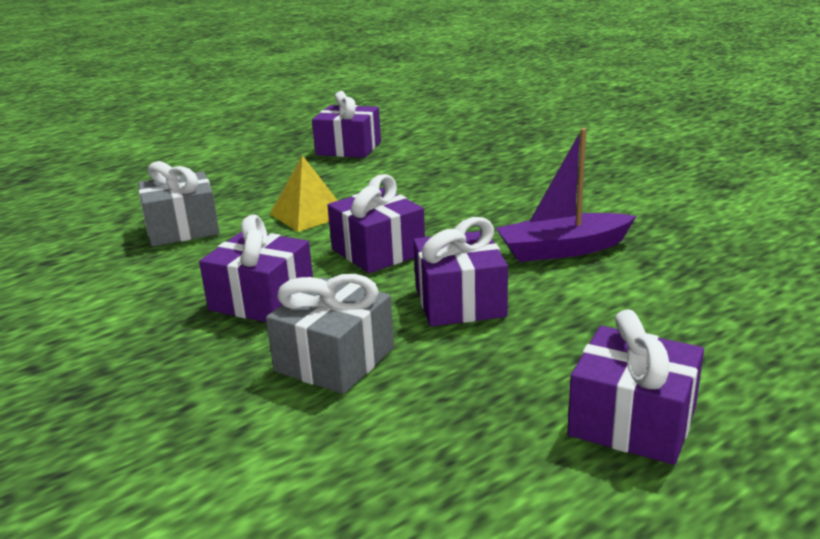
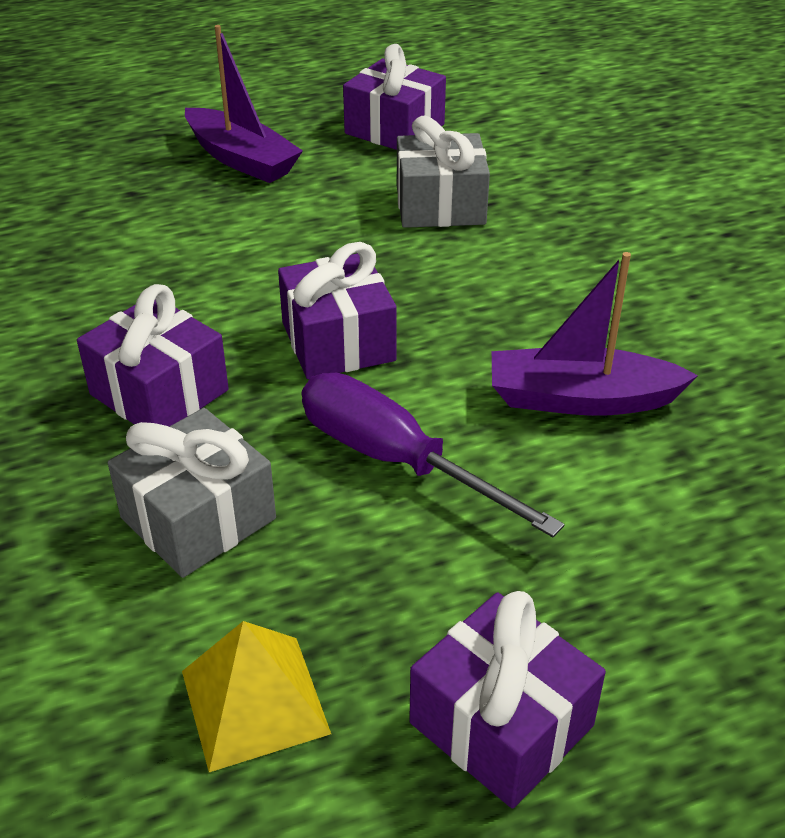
camera: 15 degrees right, 15 degrees up
(182, 229) = (118, 240): grey gift -> grey gift (440, 205)
(250, 177) = (242, 159): none -> purple boat
(309, 214) = (283, 250): yellow pyramid -> yellow pyramid (254, 701)
(459, 302) = (395, 460): purple gift -> purple screwdriver

